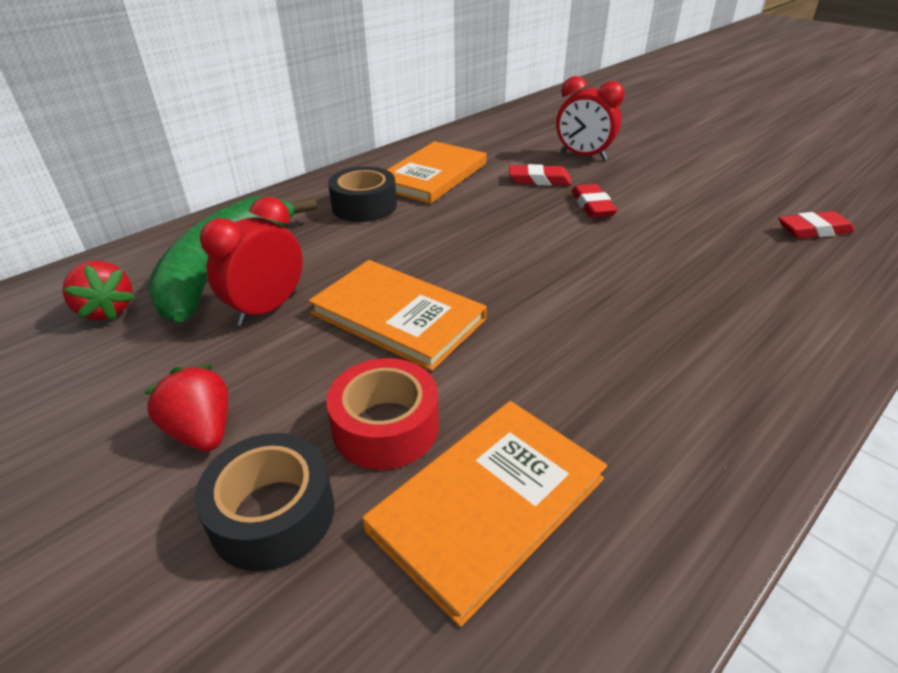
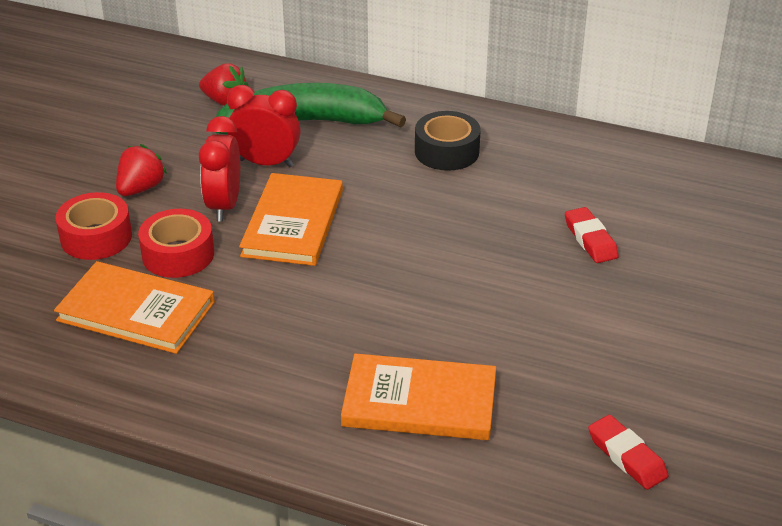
camera: 65 degrees right, 0 degrees up
(107, 310) = (225, 101): red strawberry -> red strawberry turned 90 degrees counterclockwise
(273, 513) = (96, 237): black tape -> red tape
(433, 176) = (541, 170): orange book -> orange book (419, 402)
(583, 156) = (685, 258): red clock -> red clock (224, 205)
(592, 206) = (558, 286): red eraser -> none

